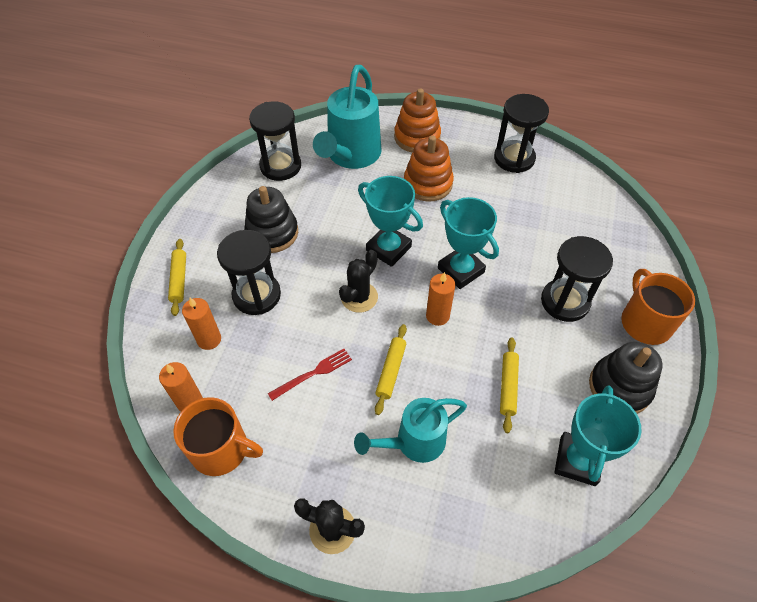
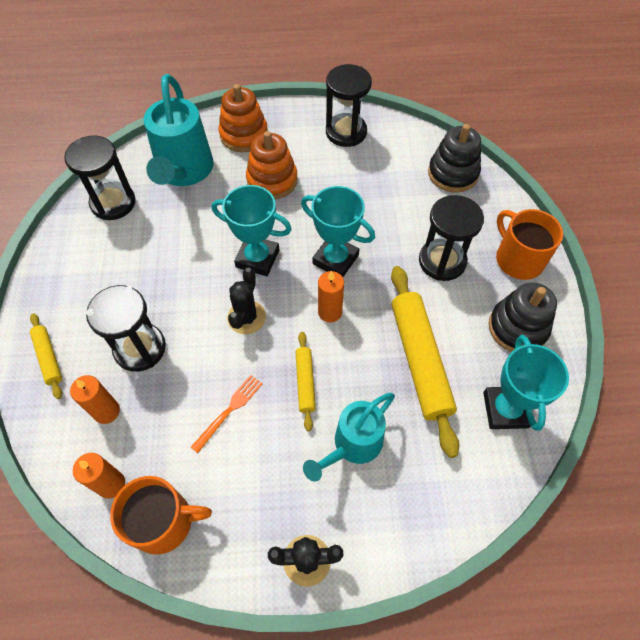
camera: 20 degrees left, 5 degrees up
(272, 233) = (131, 277): black stacking toy -> black stacking toy (453, 173)
(313, 373) = (229, 410): red fork -> orange fork
(508, 386) = (420, 360): yellow rolling pin -> yellow rolling pin, size x2.00

